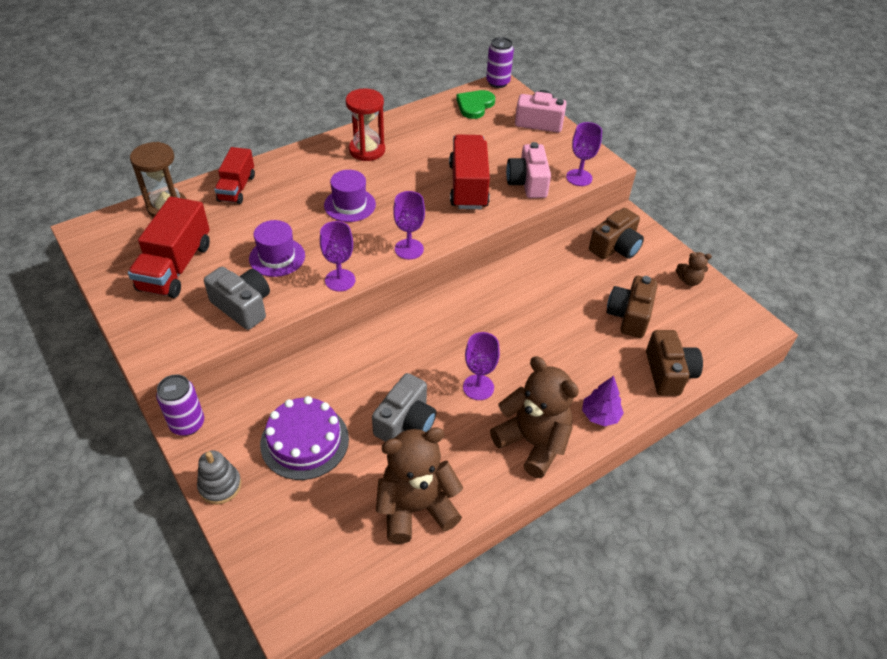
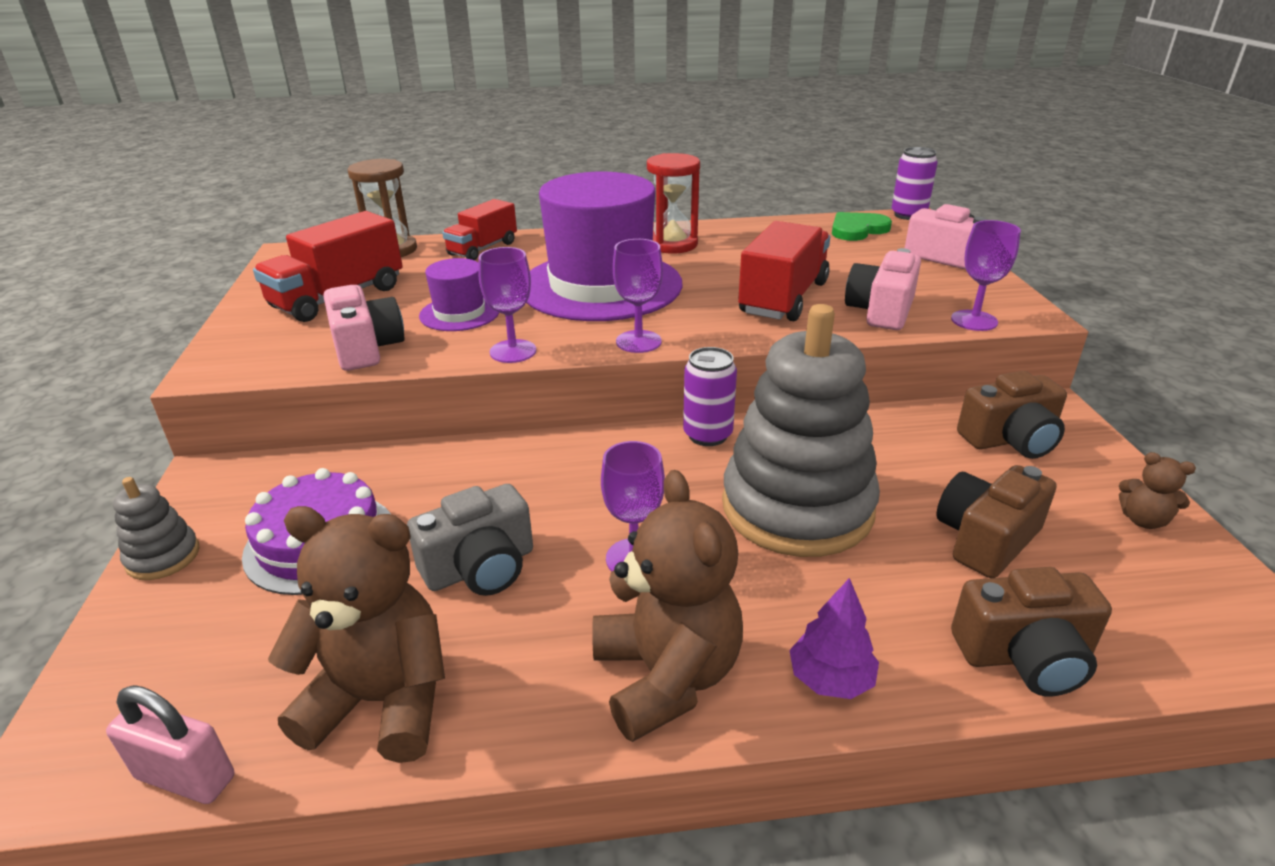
camera: 30 degrees right, 15 degrees down
(187, 424) = (209, 473): purple can -> purple can (707, 435)
(243, 306) = (366, 348): grey camera -> pink camera
(350, 205) = (601, 286): purple hat -> purple hat, size x2.17
(357, 580) = (185, 777): none -> pink padlock
(537, 327) = (797, 507): none -> grey stacking toy
(668, 373) = (1025, 656): brown camera -> brown camera turned 60 degrees clockwise

